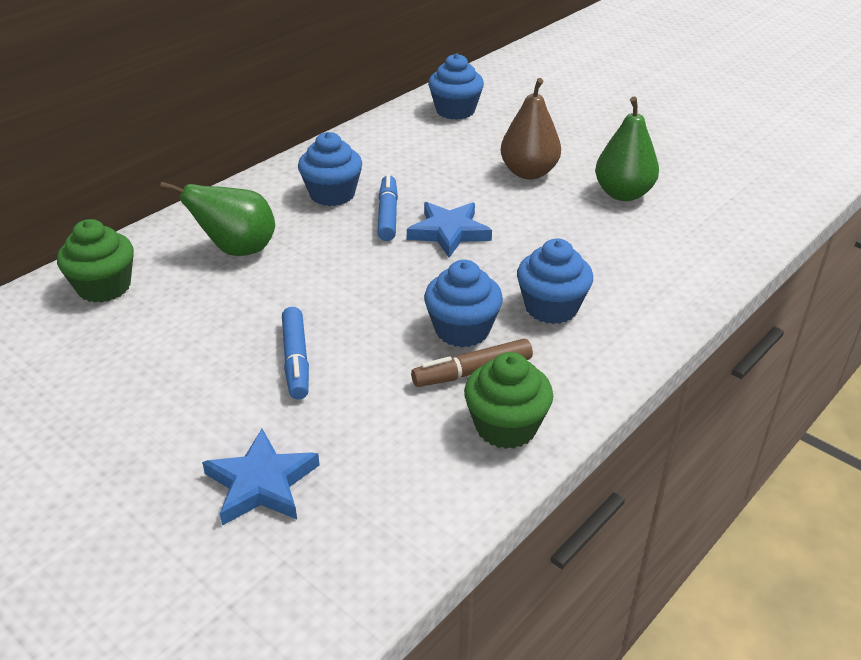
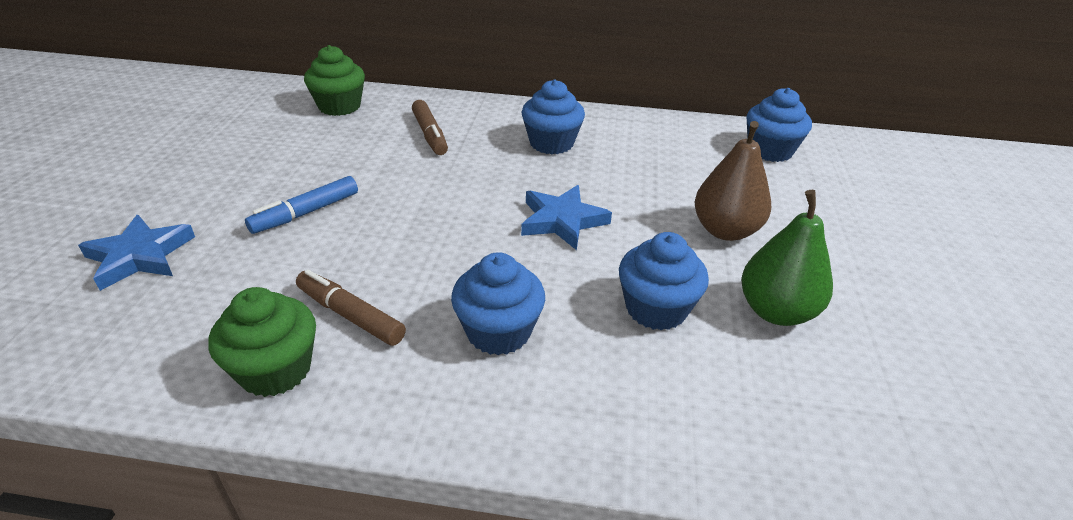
camera: 55 degrees right, 0 degrees up
(237, 250) = (430, 134): green pear -> brown marker
(387, 215) = (552, 179): blue marker -> none
(462, 330) = (412, 285): blue cupcake -> blue cupcake (656, 309)

